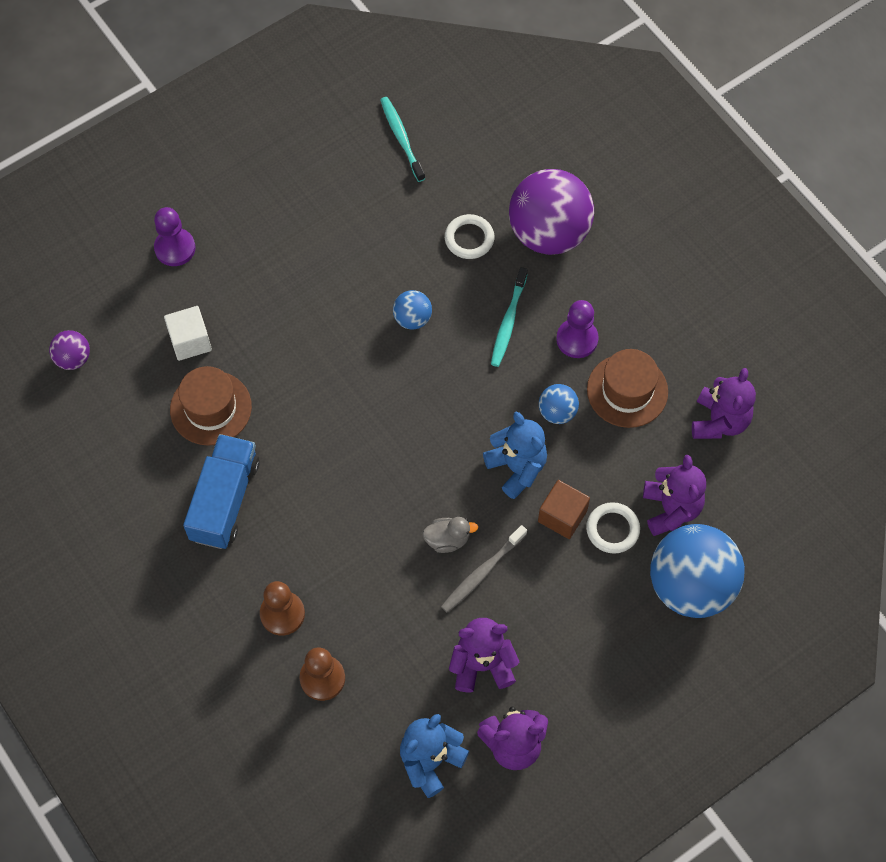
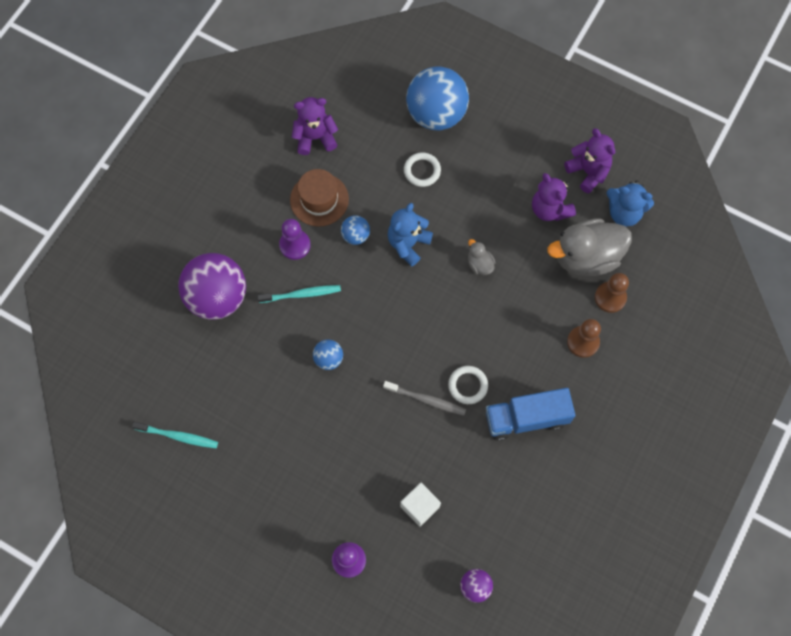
camera: 115 degrees left, 5 degrees up
(211, 408) = (464, 464): brown hat -> none
(392, 677) = (586, 257): none -> grey duck
(401, 138) = (178, 436): turquoise toothbrush -> turquoise toothbrush turned 120 degrees counterclockwise
(469, 239) = (246, 349): white ring -> white ring (468, 385)
(482, 572) = (491, 234): grey toothbrush -> grey toothbrush (426, 400)
(562, 516) = (428, 203): brown cube -> none
(671, 509) = (391, 143): purple teddy bear -> none

